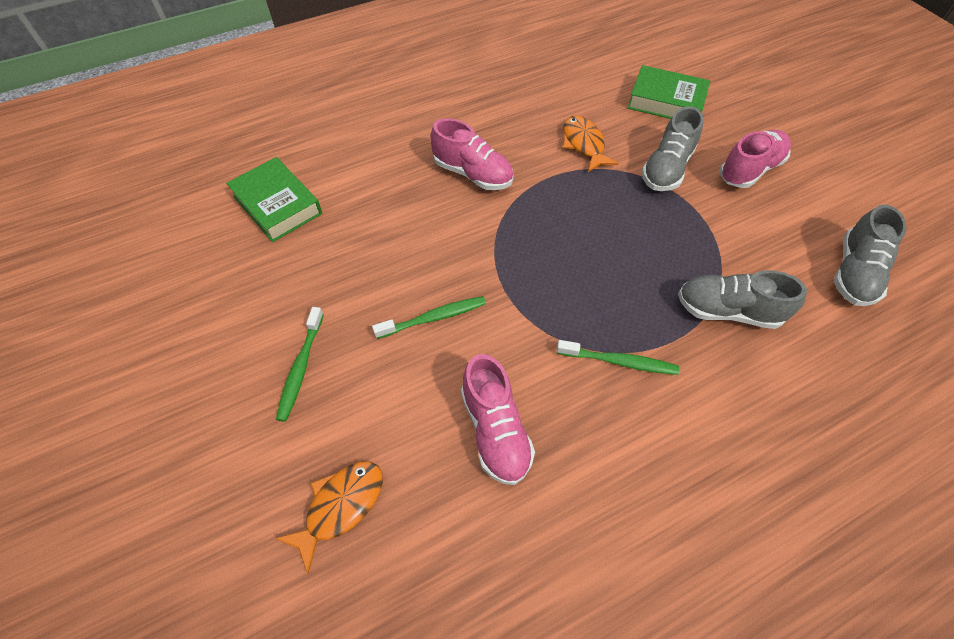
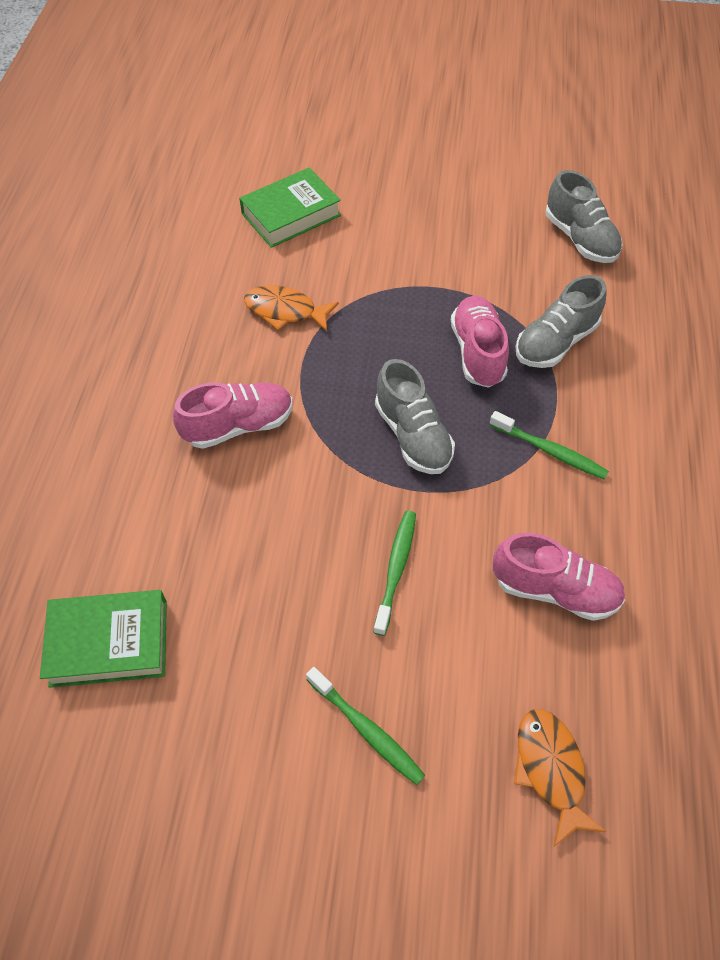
camera: 55 degrees left, 0 degrees up
(619, 361) = (550, 451): green toothbrush -> green toothbrush turned 75 degrees clockwise
(666, 169) = (373, 273): grey shoe -> grey shoe (413, 435)
(749, 170) = (425, 220): pink shoe -> pink shoe (477, 352)

